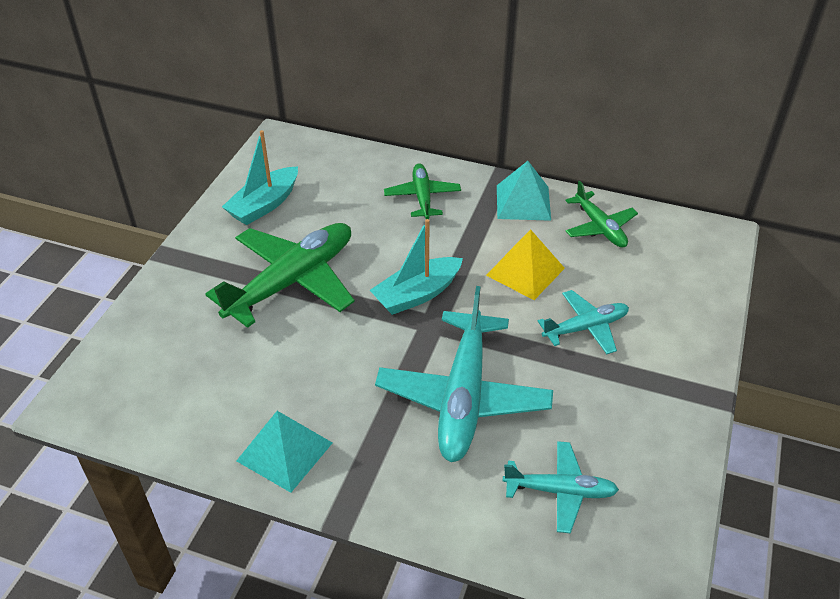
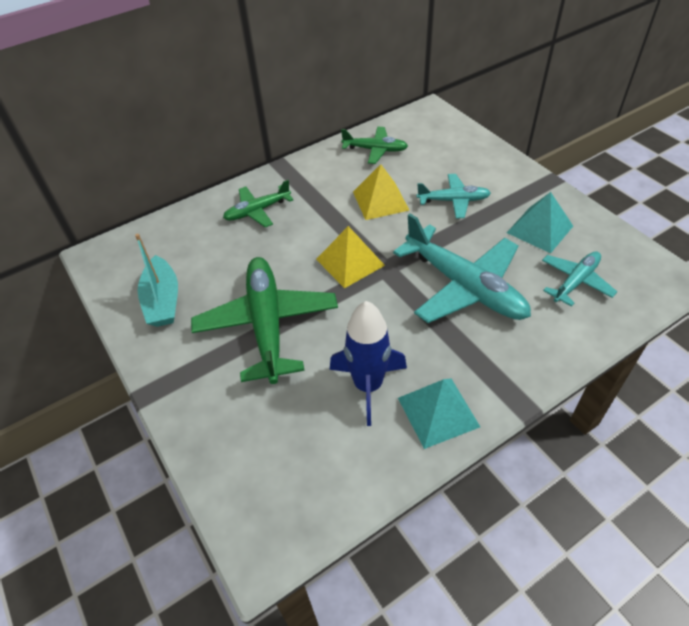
camera: 50 degrees left, 5 degrees up
(276, 386) = (368, 386): none -> blue rocket
(417, 294) = (350, 262): turquoise boat -> yellow pyramid
(422, 197) = (257, 211): green plane -> green plane turned 60 degrees counterclockwise
(523, 202) = (317, 168): turquoise pyramid -> turquoise pyramid (539, 229)
(586, 328) = (454, 201): turquoise plane -> turquoise plane turned 75 degrees clockwise

